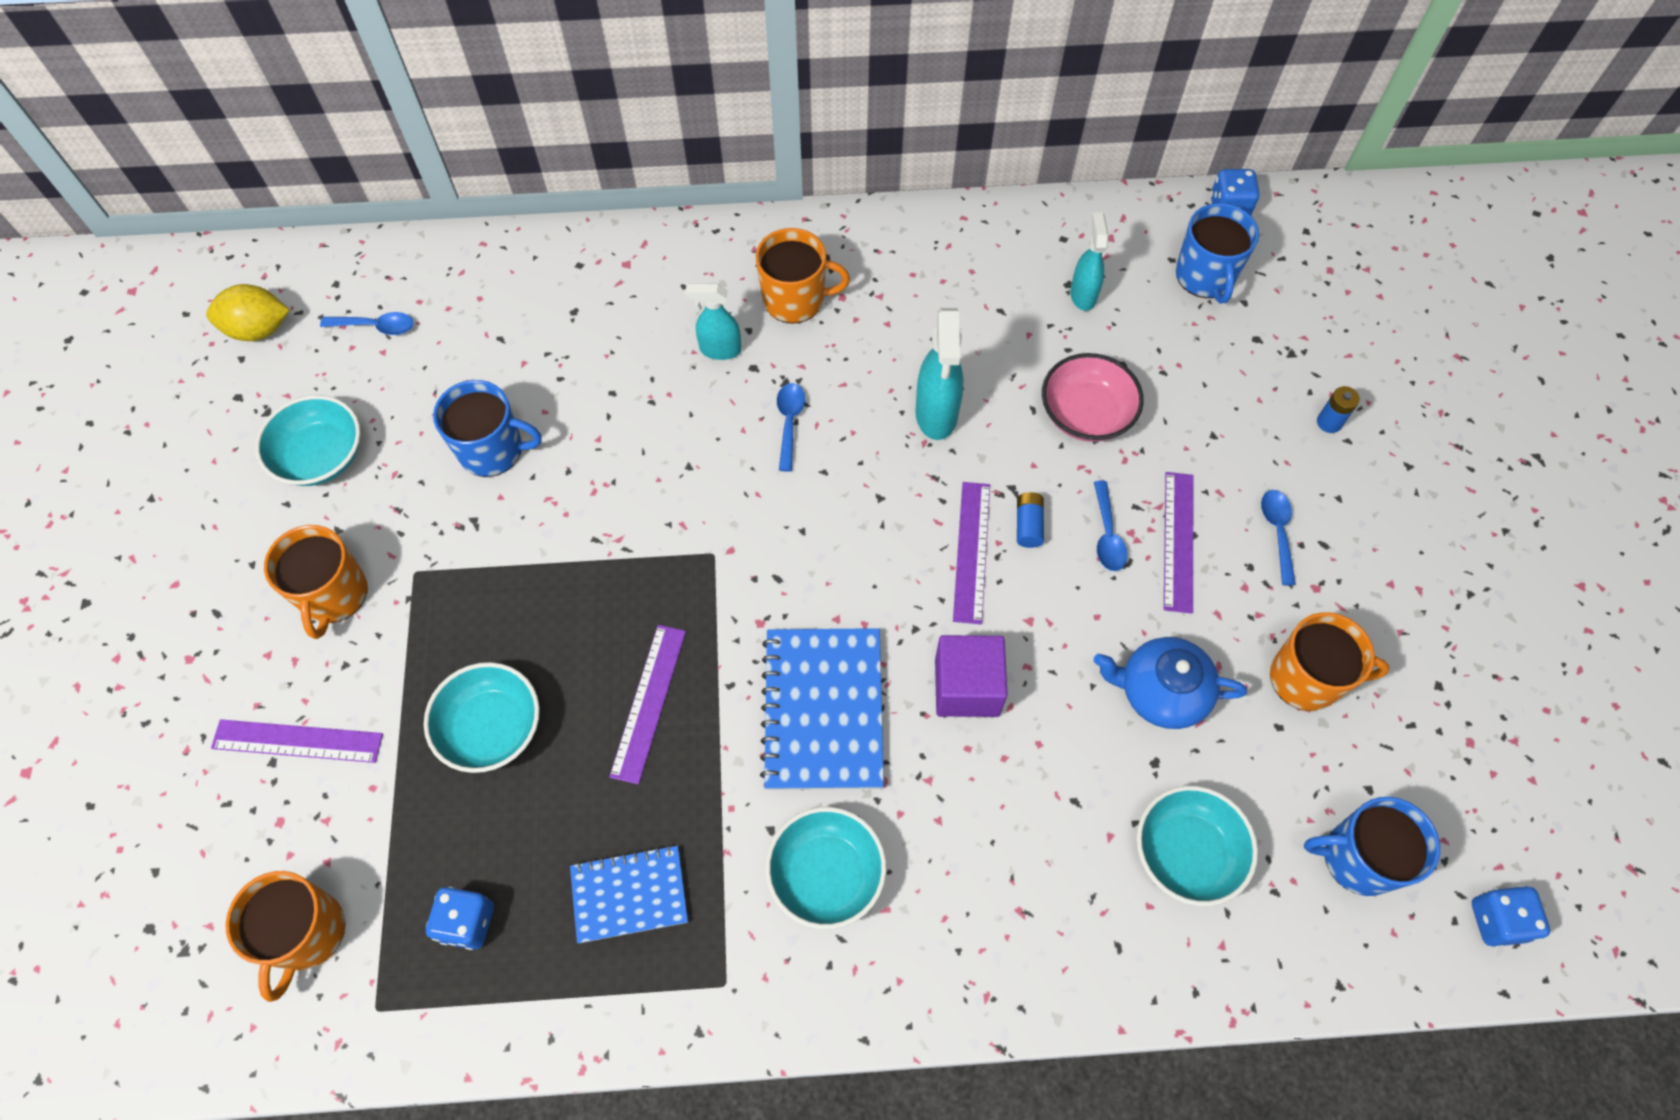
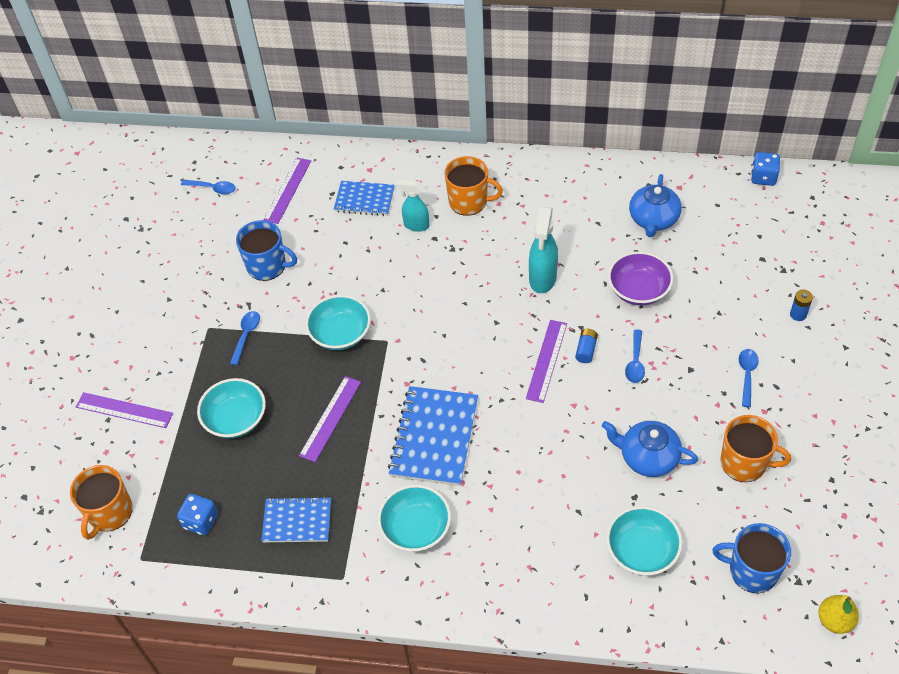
camera: 15 degrees right, 10 degrees down
(259, 329) = (145, 182): yellow lemon -> none
(321, 456) = (167, 257): turquoise bowl -> turquoise bowl (340, 334)
(334, 595) = (160, 334): orange mug -> none
(628, 316) = (364, 200): none -> blue notebook
(789, 422) = (449, 272): blue spoon -> blue spoon (246, 335)
(967, 687) = (525, 437): purple cube -> none
(1083, 295) = (653, 219): turquoise spray bottle -> blue teapot
(1086, 414) = (638, 290): pink bowl -> purple bowl
(1178, 541) = (681, 372): purple ruler -> purple ruler (288, 190)
(1205, 276) = (737, 217): blue mug -> none
(1497, 920) = (834, 620): blue dice -> yellow pear

